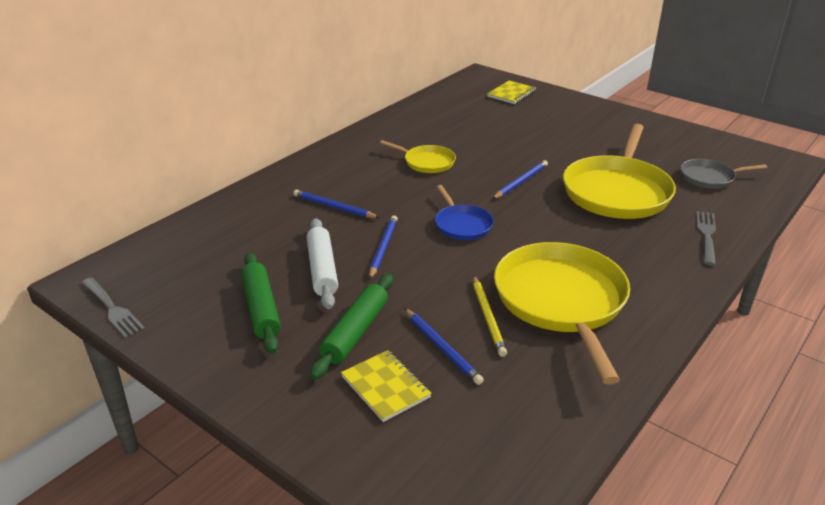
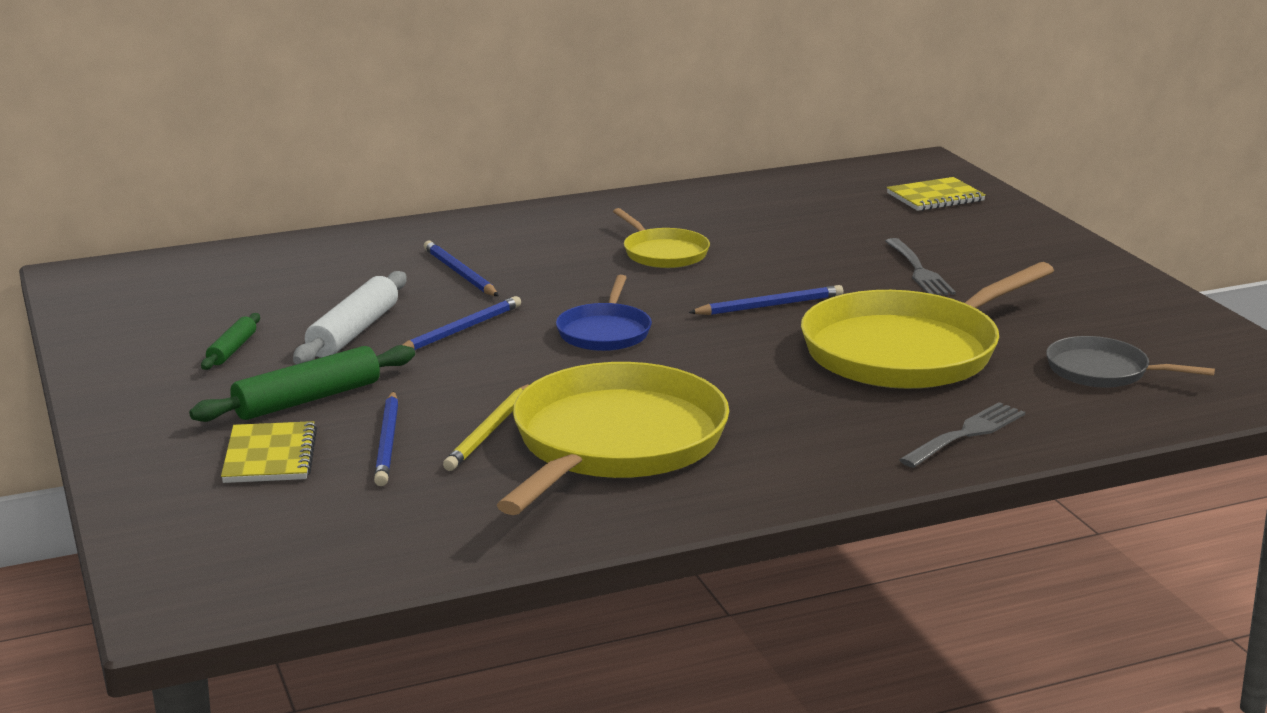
camera: 30 degrees right, 10 degrees down
(113, 309) = (77, 308): grey fork -> grey fork (919, 271)
(261, 309) = (232, 349): green rolling pin -> green rolling pin, size x0.56

